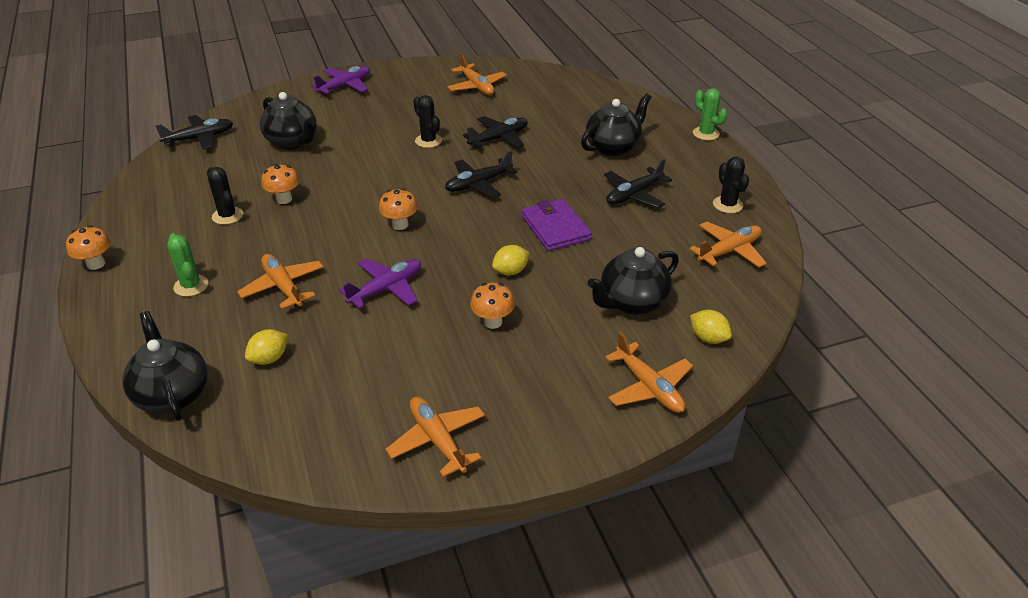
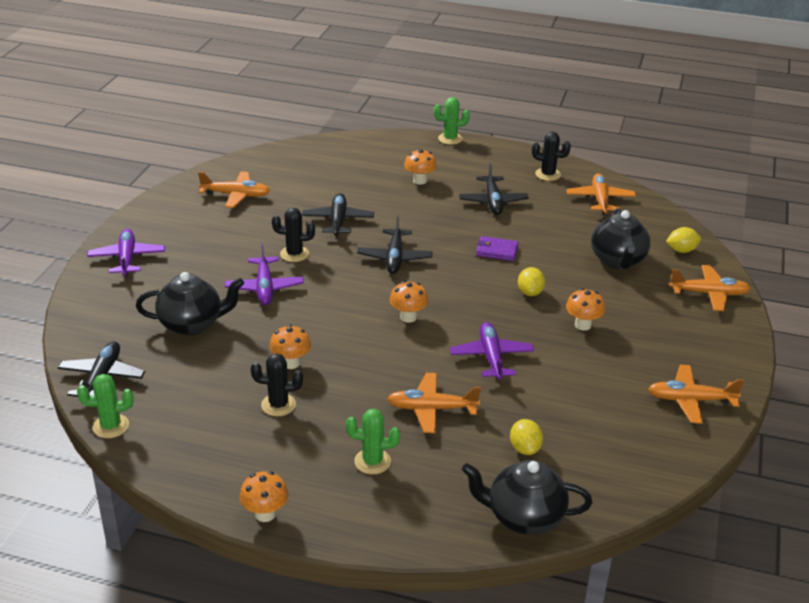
camera: 55 degrees left, 5 degrees down
(150, 164) = (111, 426): none -> green cactus
(369, 148) = (264, 288): none -> purple plane
(555, 228) = (496, 251): purple wallet -> purple wallet, size x0.66
(613, 147) = (419, 181): black teapot -> orange mushroom

